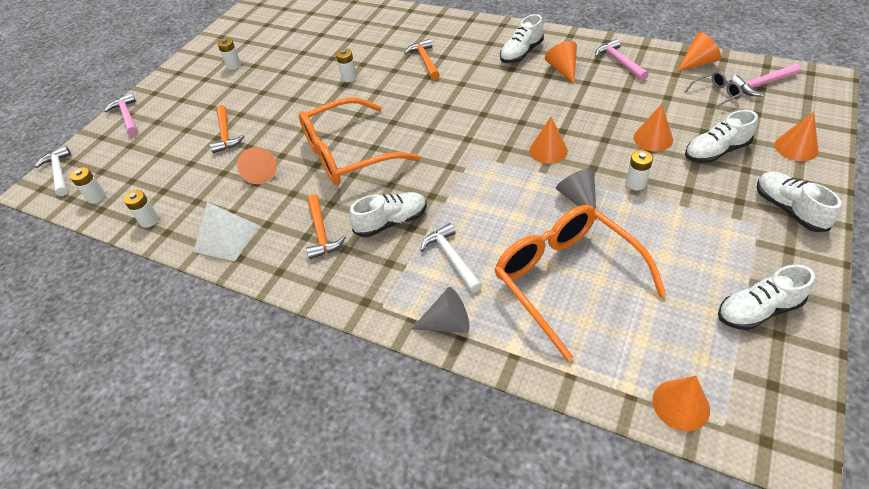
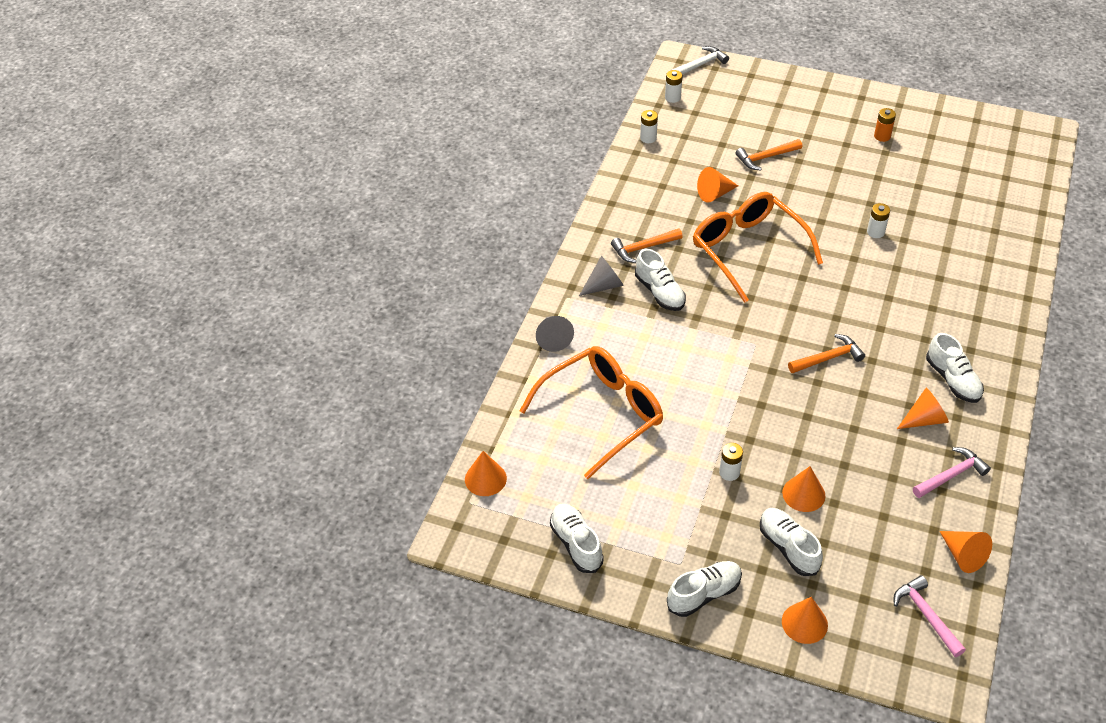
camera: 80 degrees right, 0 degrees up
(127, 116) = (784, 82): pink hammer -> none
(226, 238) = (632, 190): white pyramid -> none
(234, 65) = (882, 136): white battery -> orange battery
(425, 60) = (920, 293): orange hammer -> orange hammer (828, 358)
(452, 258) = (621, 336): white hammer -> none
(521, 53) = (953, 380): white shoe -> white shoe turned 150 degrees counterclockwise
(548, 150) = (772, 404): orange cone -> none
(578, 198) = (703, 426): grey cone -> grey cone (604, 285)
(715, 95) = (895, 564): grey glasses -> none

